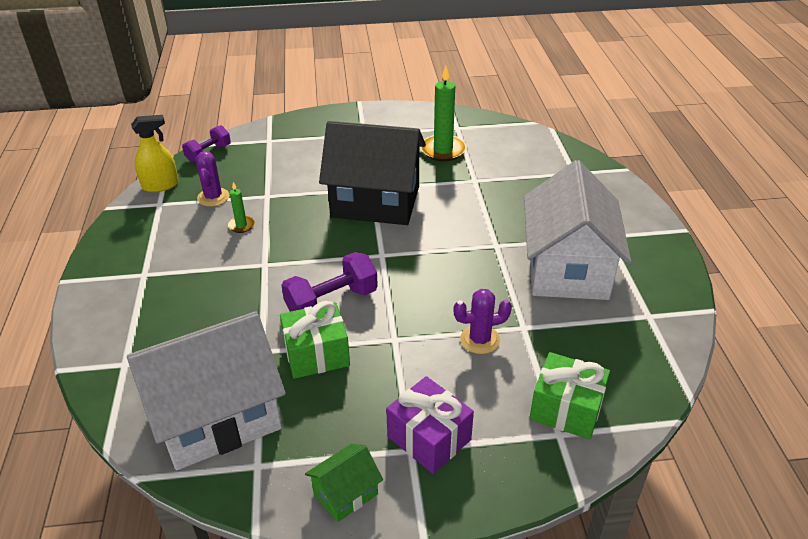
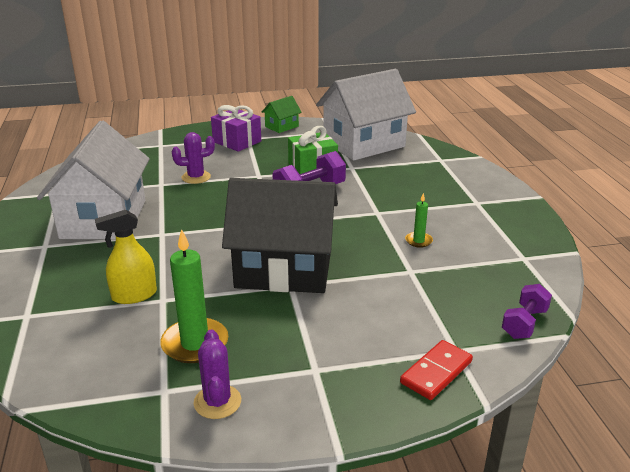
camera: 175 degrees right, 10 degrees down
(160, 185) = (543, 277): yellow spray bottle -> yellow spray bottle (134, 295)
(213, 197) = (470, 267): purple cactus -> purple cactus (217, 402)
(289, 130) = (436, 372): none -> red domino
(566, 409) = (151, 153): green gift -> none

